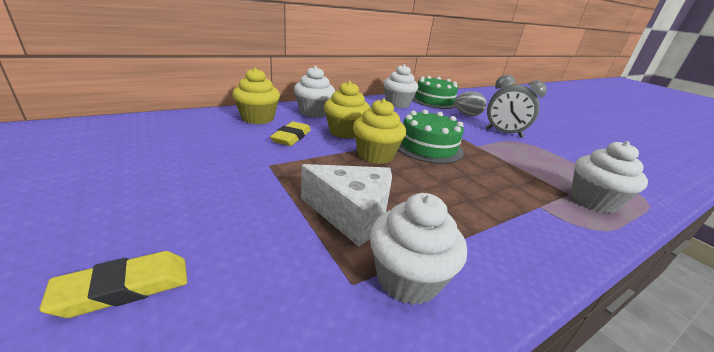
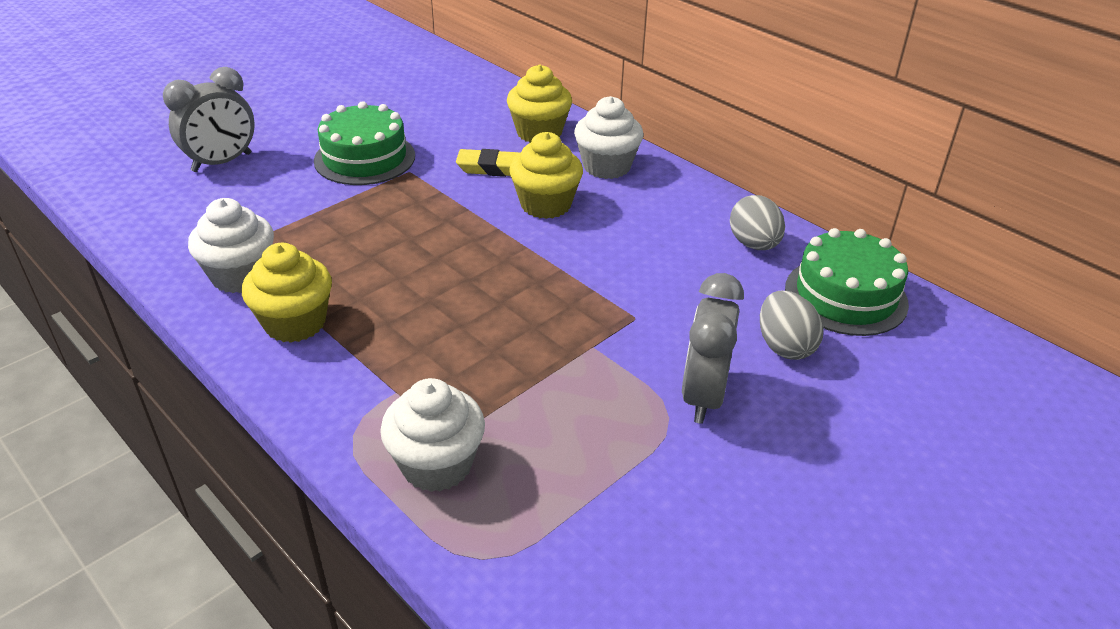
camera: 80 degrees right, 10 degrees up
(124, 288) = (222, 162): yellow eraser -> grey clock
(351, 214) = (329, 236): white cheese -> none
(375, 155) = (479, 239): yellow cupcake -> yellow cupcake (295, 323)
(397, 104) = (754, 244): white cupcake -> grey egg
(428, 147) = (544, 286): green cake -> green cake (364, 158)

